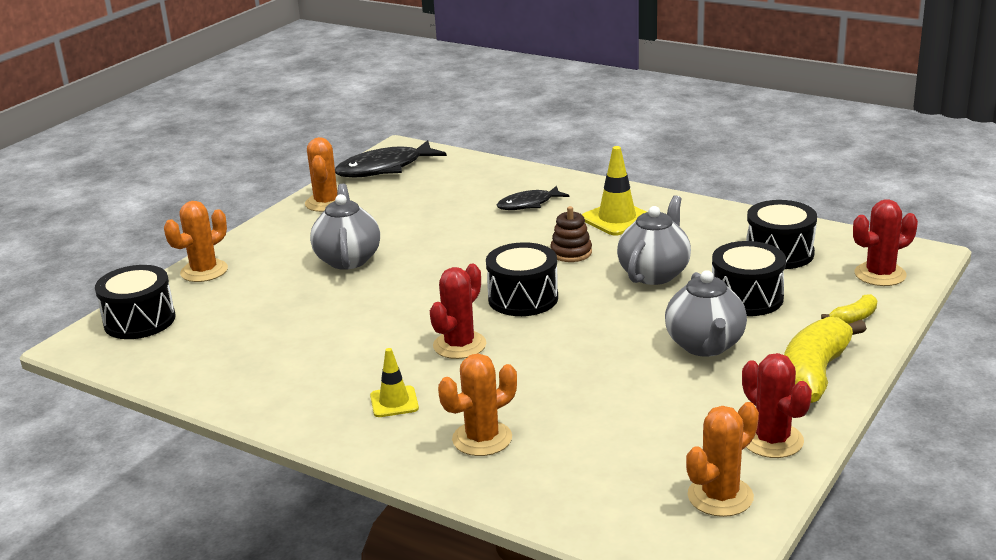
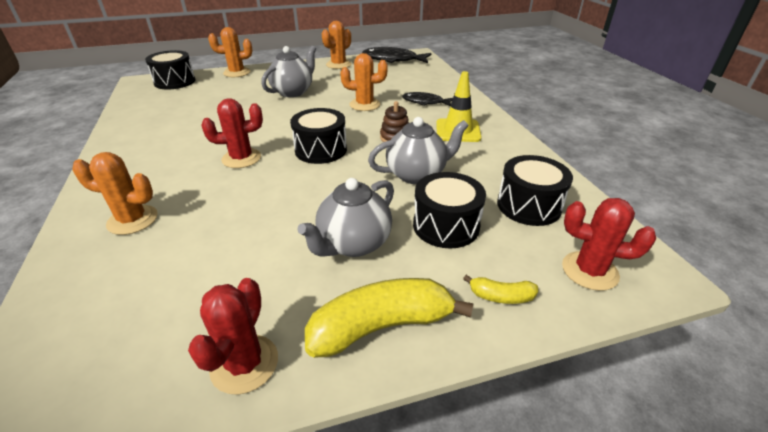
camera: 40 degrees right, 10 degrees up
(394, 402) = (154, 171): yellow traffic cone -> none
(720, 496) = (120, 384): orange cactus -> orange cactus (364, 105)

